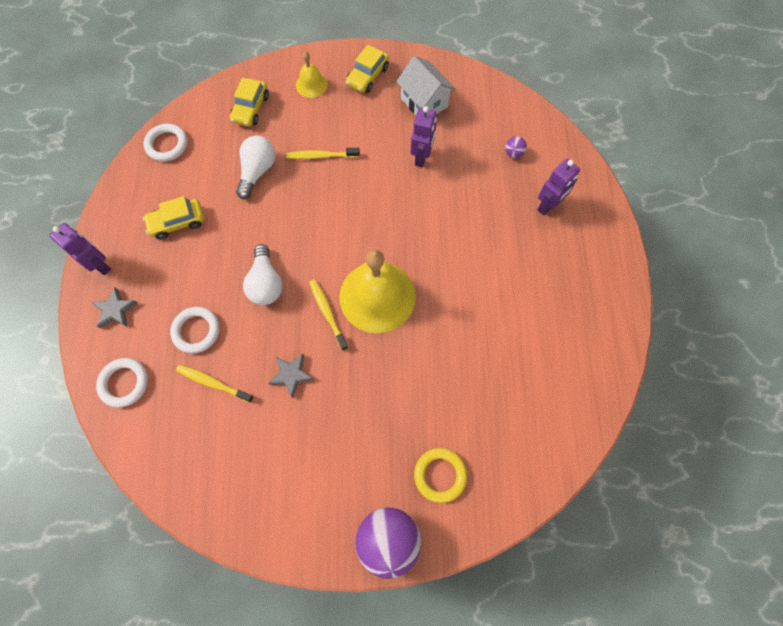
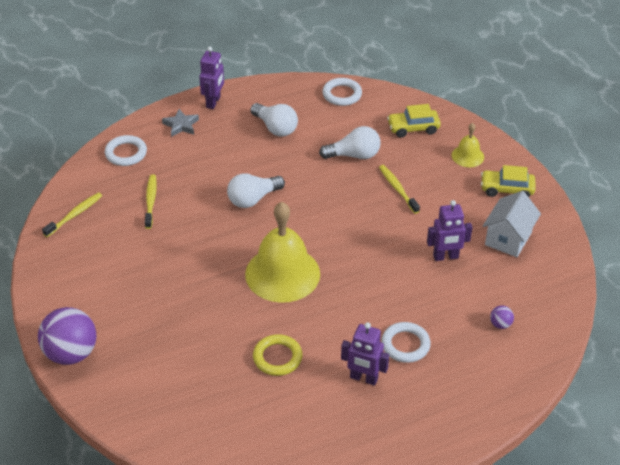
camera: 65 degrees right, 25 degrees down
(177, 222) = (275, 128): yellow car -> white light bulb
(196, 331) = (188, 175): white ring -> white ring (405, 345)
(291, 375) = (181, 244): grey star -> none
(327, 313) = (248, 247): yellow toothbrush -> yellow toothbrush (74, 215)
(440, 475) = (140, 370): yellow ring -> yellow ring (277, 357)
(548, 206) = (458, 370): purple robot -> purple robot (363, 378)

